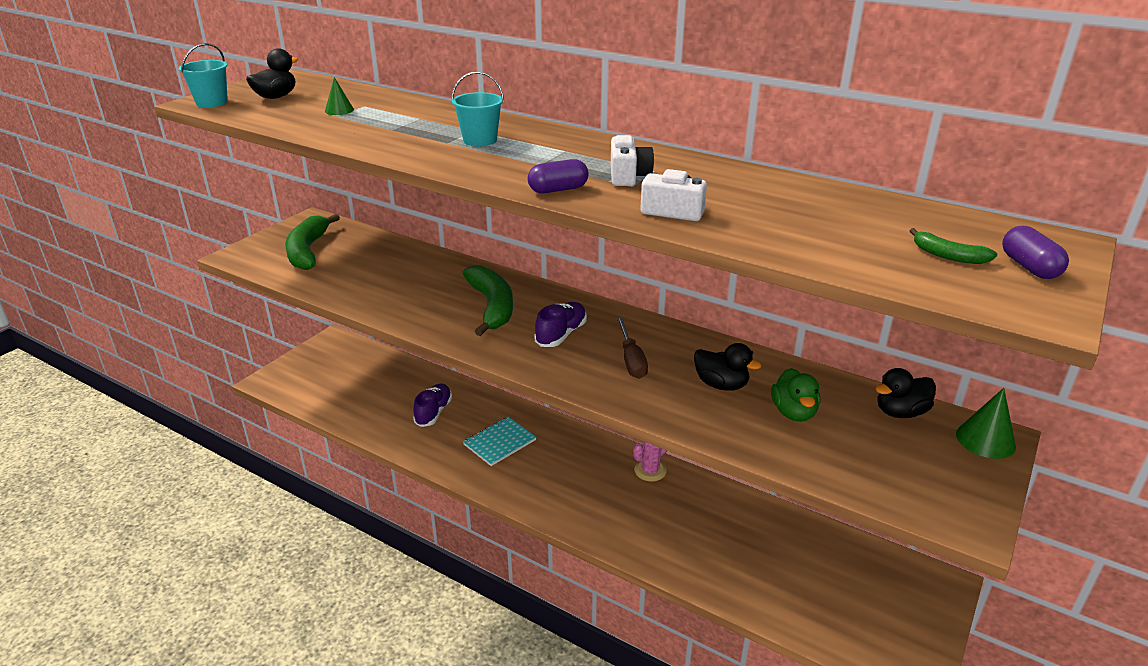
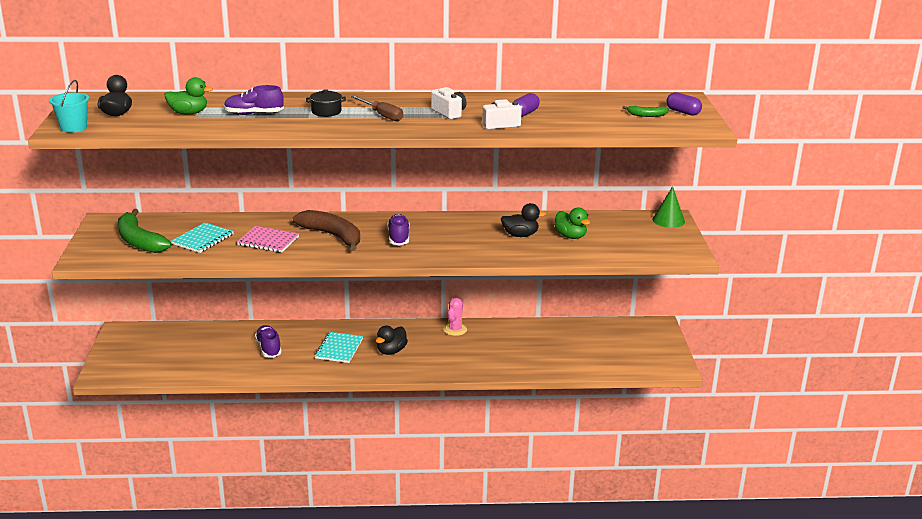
camera: 35 degrees left, 5 degrees down
(339, 110) = (189, 113): green cone -> green duck
(363, 267) = (203, 239): none -> turquoise notebook
(399, 125) = (254, 114): none -> purple shoe
(420, 291) = (268, 241): none -> pink notebook
(480, 140) = (326, 112): turquoise bucket -> black pot
(492, 307) = (332, 236): green banana -> brown banana
(558, 190) = (423, 128): purple capsule -> purple capsule (524, 113)
(631, 360) = (457, 238): brown screwdriver -> brown screwdriver (382, 115)
(900, 412) = (620, 220): black duck -> black duck (391, 351)

